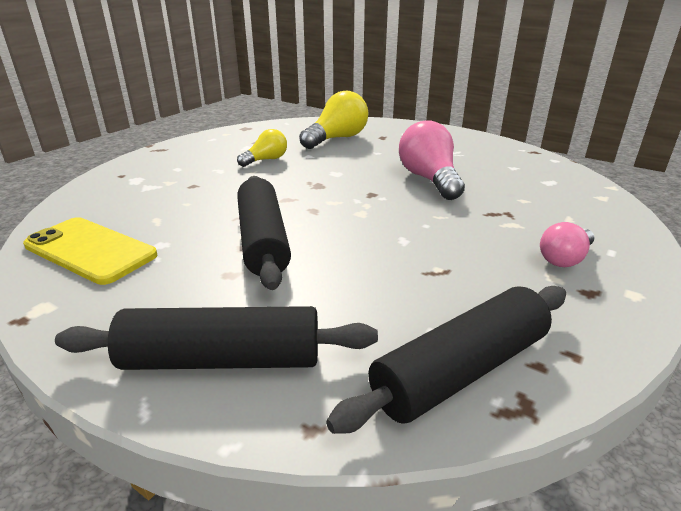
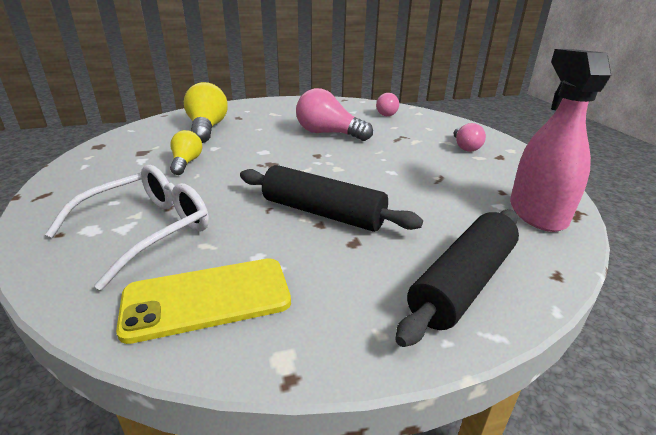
camera: 50 degrees left, 0 degrees up
(153, 194) = (147, 230): none -> white glasses
(460, 370) = (537, 213): black rolling pin -> pink spray bottle
(551, 183) = (386, 113): none -> pink light bulb

